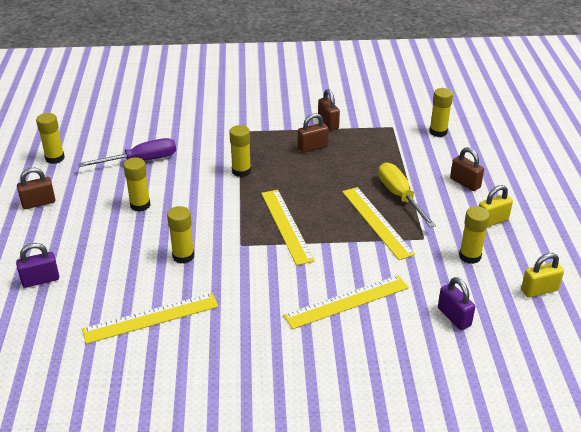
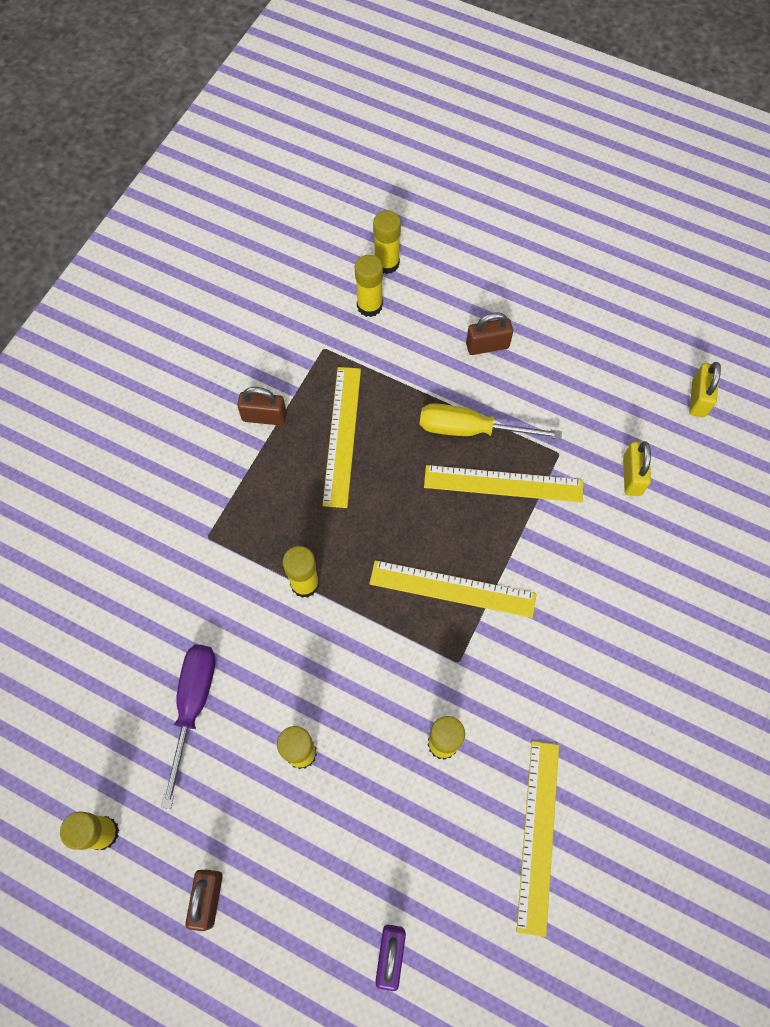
camera: 60 degrees left, 30 degrees up
(312, 147) = (307, 467): brown padlock -> none
(347, 301) = (621, 597): yellow ruler -> yellow ruler (342, 435)
(454, 317) = (697, 505): purple padlock -> none
(470, 256) = (614, 427): yellow glue stick -> yellow glue stick (386, 263)
(492, 221) = (569, 365): yellow padlock -> yellow padlock (632, 476)

